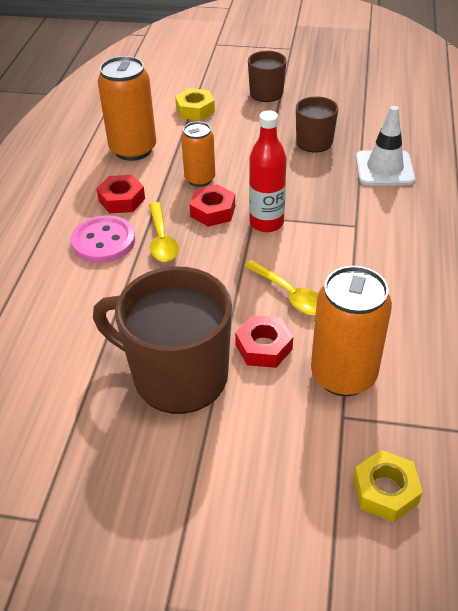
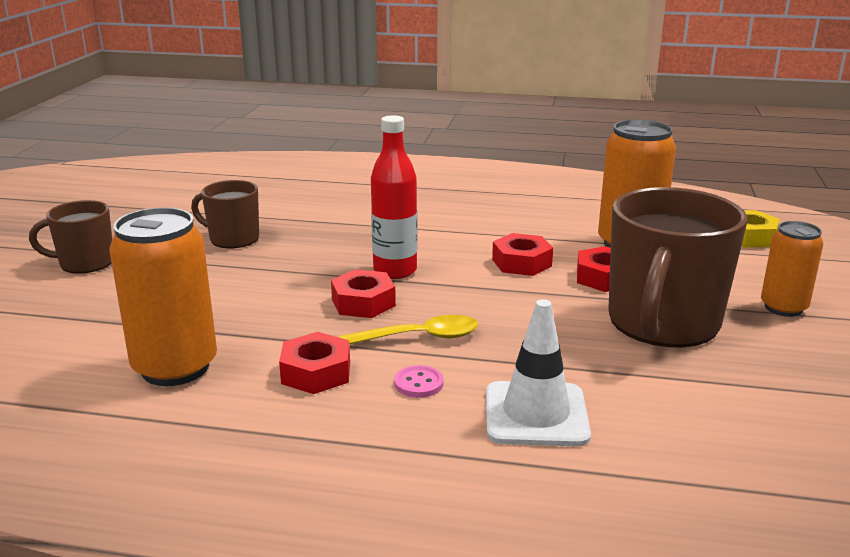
camera: 90 degrees left, 20 degrees down
(104, 241) = (418, 383): pink button -> pink button, size x0.49
(195, 110) = (89, 315): yellow nut -> none
(200, 179) = (285, 311): orange can -> orange can (783, 308)
(289, 294) = (521, 263): yellow spoon -> red nut
(384, 168) = (308, 208): white traffic cone -> white traffic cone (536, 414)

